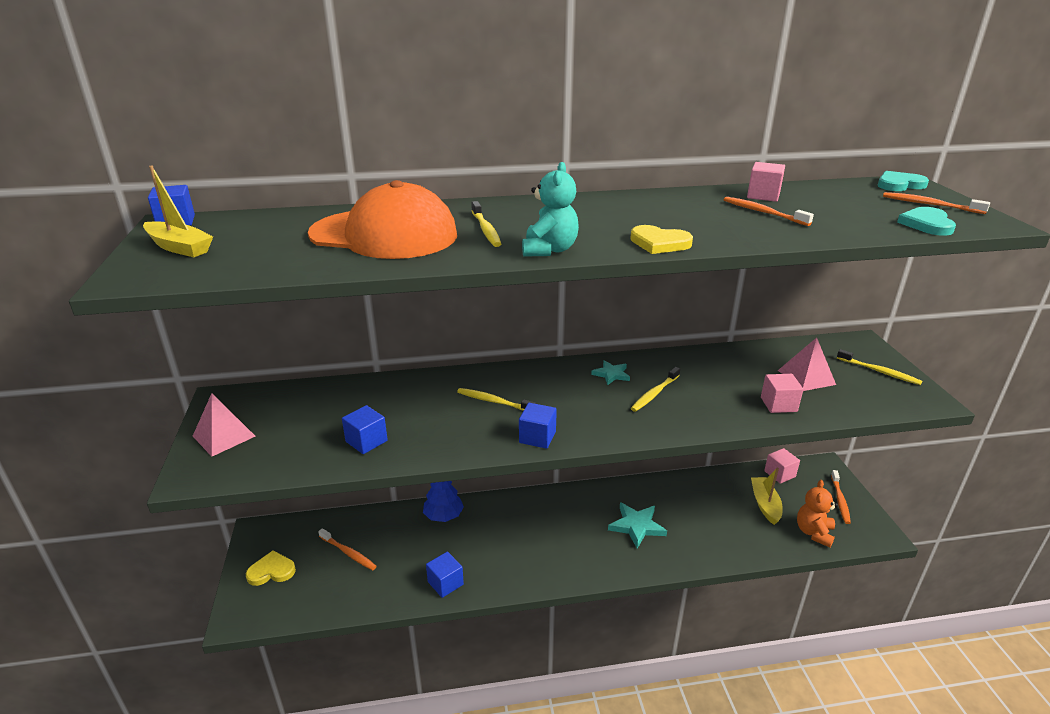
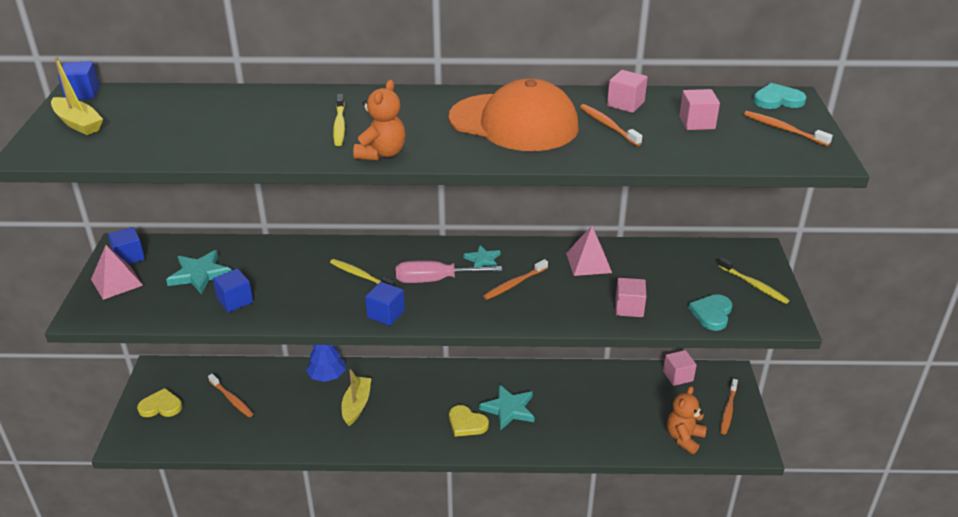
camera: 10 degrees right, 5 degrees up
(318, 418) = (199, 274): none -> turquoise star
(384, 235) = (250, 123): orange cap -> orange cap (514, 123)
(445, 583) = (311, 437): blue cube -> blue cube (129, 257)
(549, 250) = (381, 153): turquoise teddy bear -> orange teddy bear
(573, 398) = (435, 280): none -> pink screwdriver
(655, 393) = (514, 284): yellow toothbrush -> orange toothbrush
(659, 243) = (483, 154): yellow heart -> yellow heart (466, 423)
(765, 504) = (647, 404): yellow boat -> yellow boat (356, 405)
(806, 377) = (674, 283): pink pyramid -> pink pyramid (588, 262)
(845, 205) = (697, 123): none -> pink cube
(927, 224) = (755, 154): turquoise heart -> turquoise heart (712, 314)

